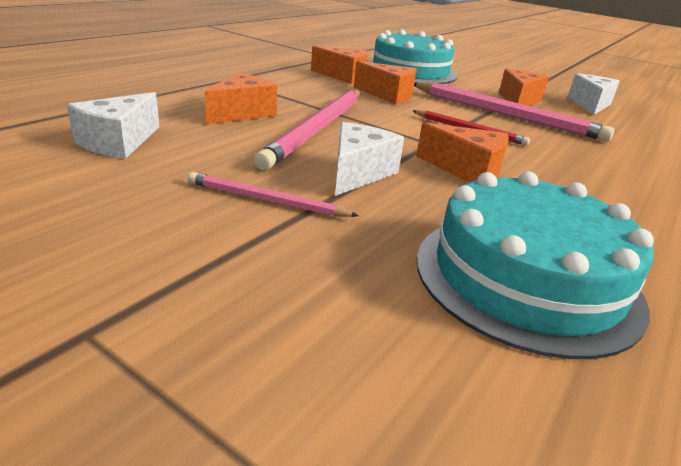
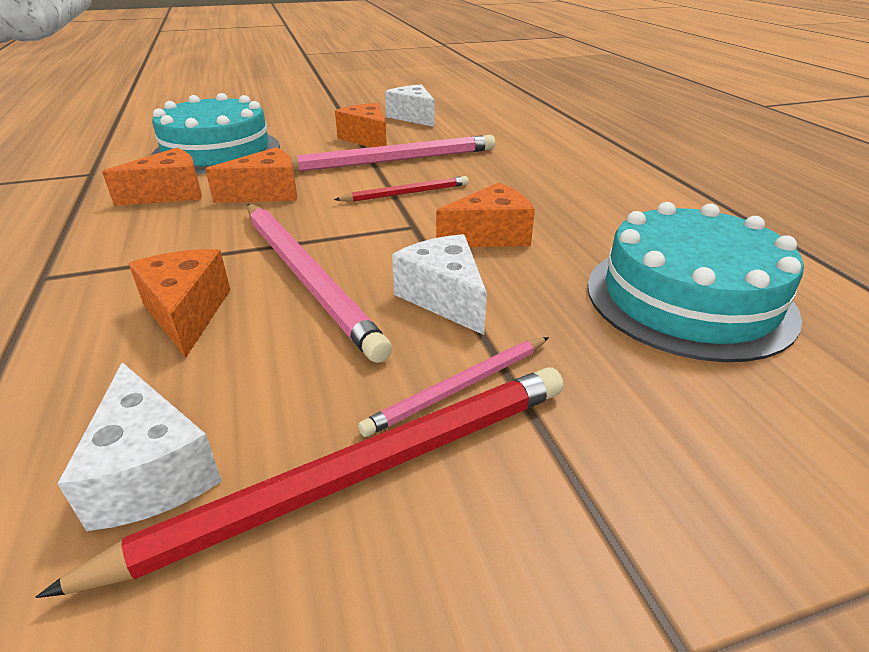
camera: 50 degrees left, 5 degrees up
(160, 189) = (358, 473): none -> red pencil

